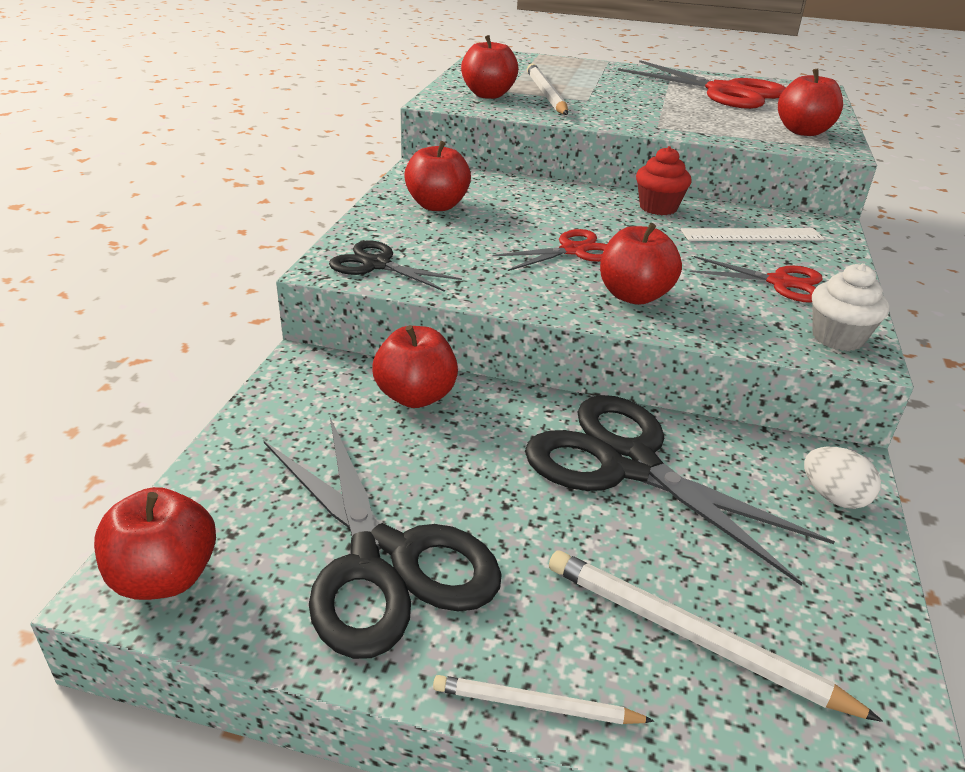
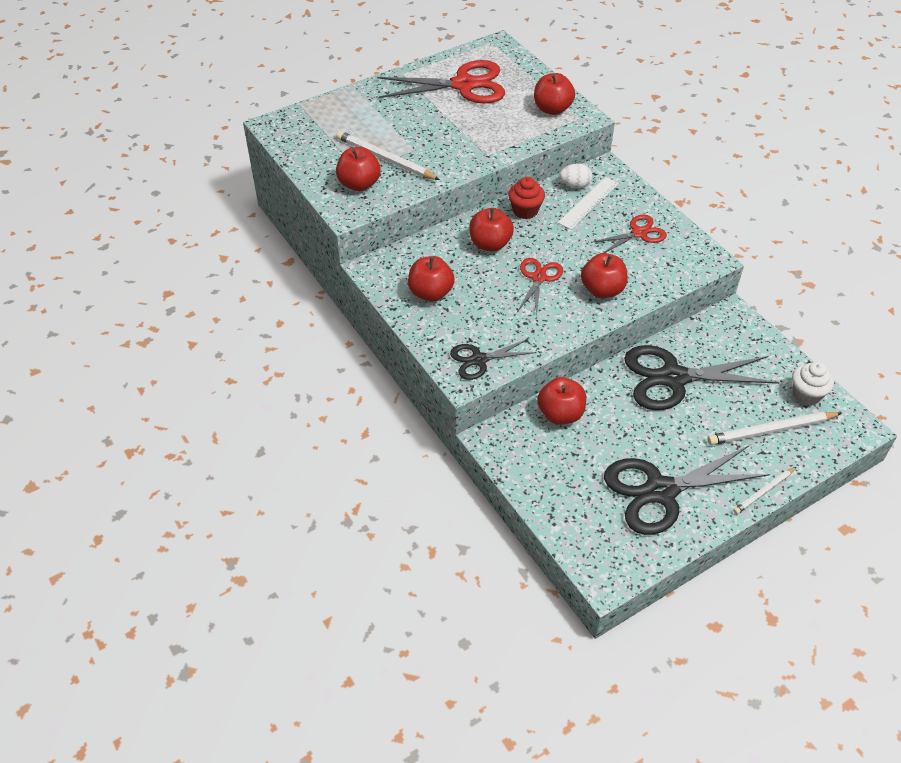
camera: 45 degrees left, 15 degrees up
(165, 577) = (611, 564): red apple -> red apple (490, 244)
(383, 560) = (660, 491): black scissors -> black scissors turned 150 degrees clockwise
(833, 497) = (746, 334): white egg -> white egg (575, 185)
(837, 338) = (695, 255): white cupcake -> white cupcake (806, 394)

